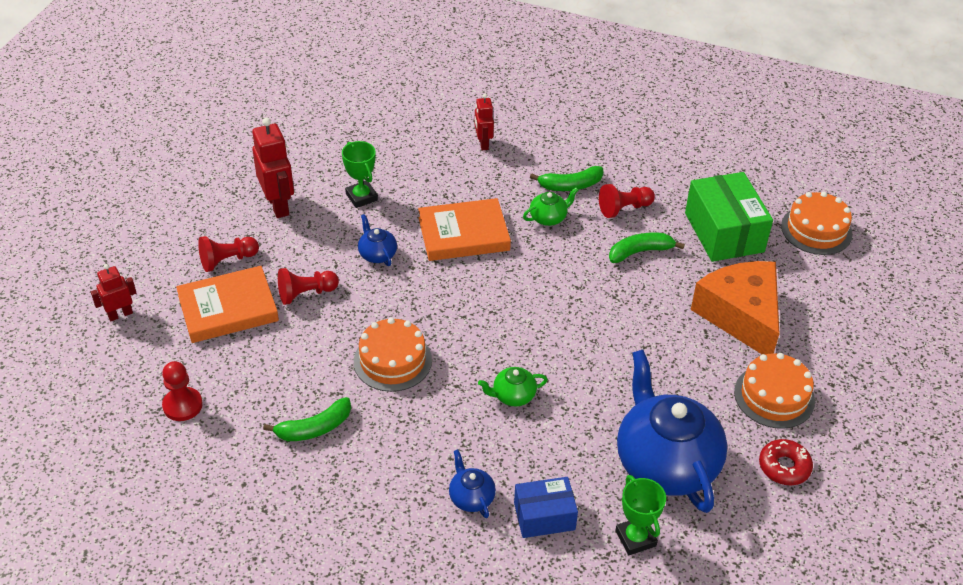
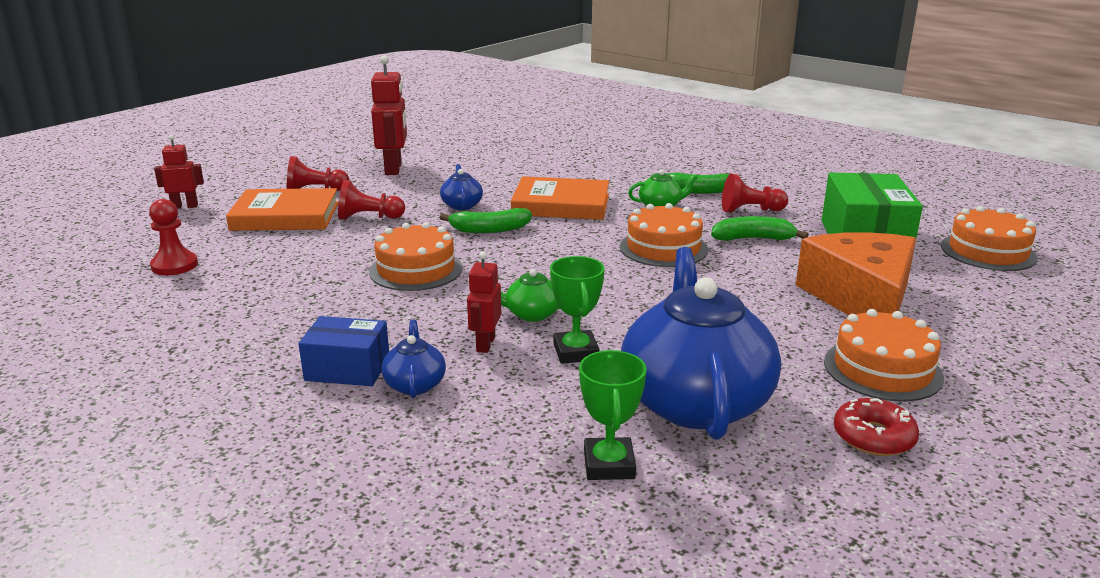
camera: 20 degrees right, 20 degrees down
(314, 428) = (287, 301): green banana -> green banana (489, 230)
(361, 197) = (476, 173): green trophy -> green trophy (575, 352)
(483, 144) = (621, 159): red robot -> red robot (485, 344)
(544, 516) = (495, 418): blue box -> blue box (347, 369)
(575, 282) = (663, 248): none -> orange cake

